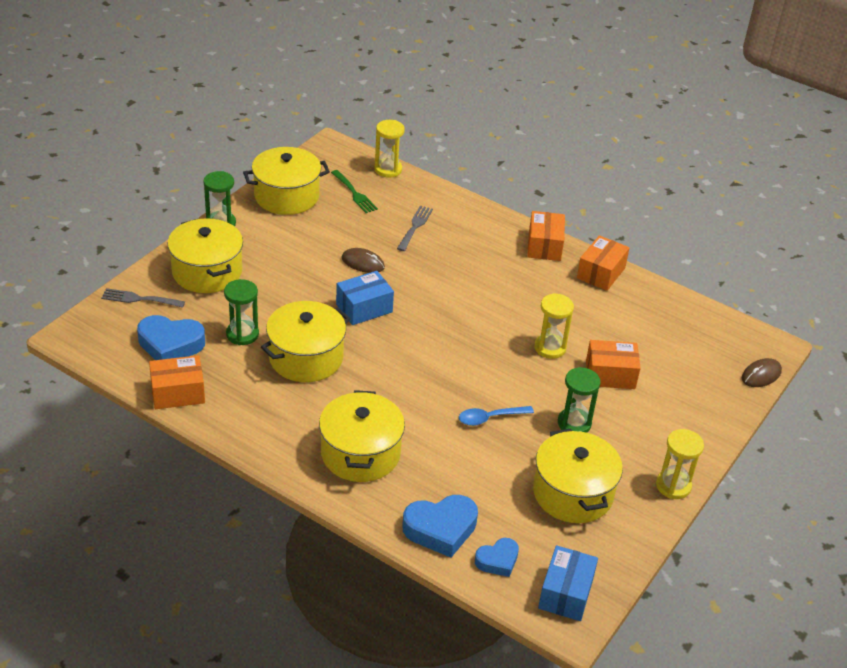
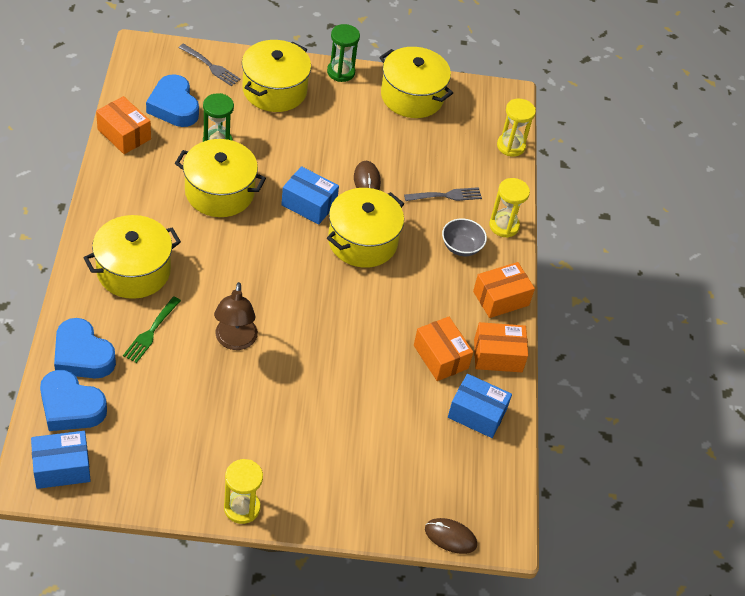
camera: 55 degrees right, 10 degrees up
(139, 299) = (211, 66): grey fork -> grey fork turned 150 degrees clockwise
(354, 193) = (456, 138): green fork -> green fork (151, 332)
(476, 243) = (461, 247): none -> grey bowl
(490, 418) = (235, 341): blue spoon -> brown lamp
(497, 560) = (70, 407): blue heart -> blue heart, size x1.67
(550, 348) = (358, 352): yellow hourglass -> yellow hourglass (504, 226)
(573, 493) = (182, 433): yellow pot -> yellow pot (362, 241)
(574, 423) = (271, 404): green hourglass -> none
(610, 375) = (356, 411): orange box -> orange box (440, 357)
(651, 309) = (477, 414): none -> blue box

